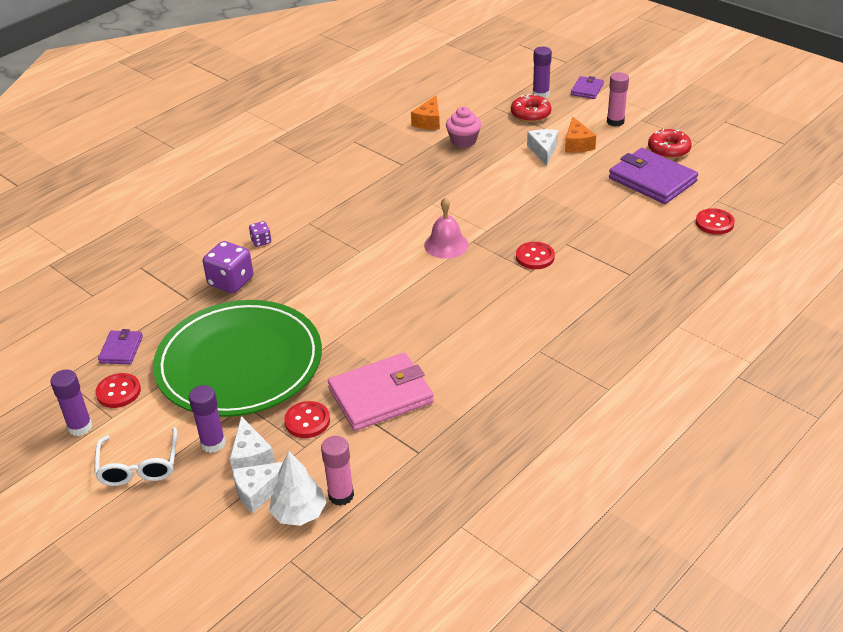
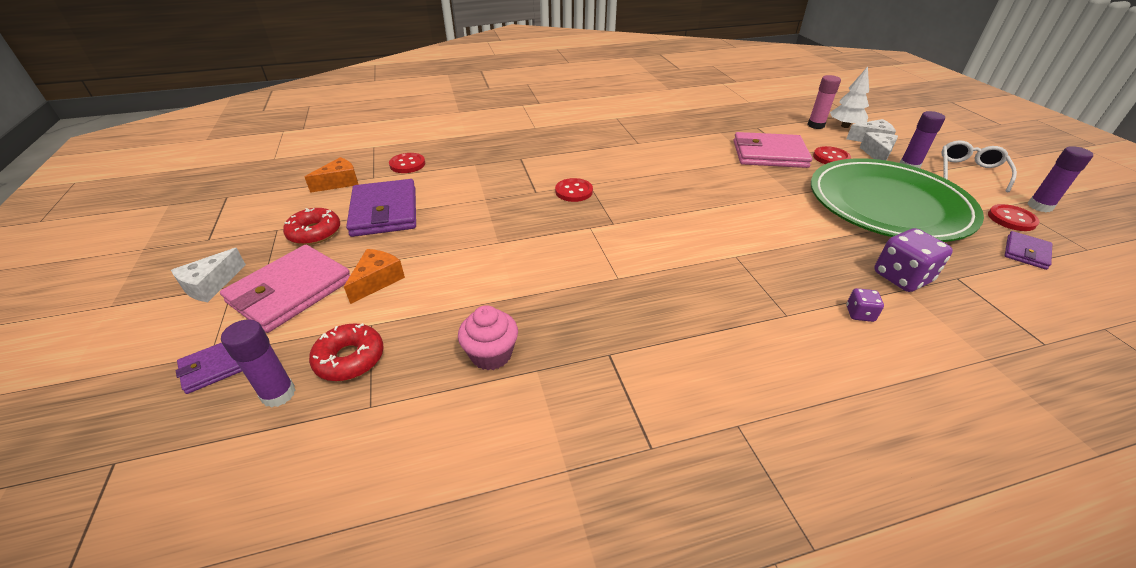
camera: 150 degrees left, 0 degrees up
(428, 121) = (496, 428): orange cheese -> orange cheese (339, 182)
(446, 244) = (641, 229): pink bell -> none
(543, 151) = (423, 289): white cheese -> white cheese (211, 285)
(615, 122) = (290, 291): pink glue stick -> pink wallet

